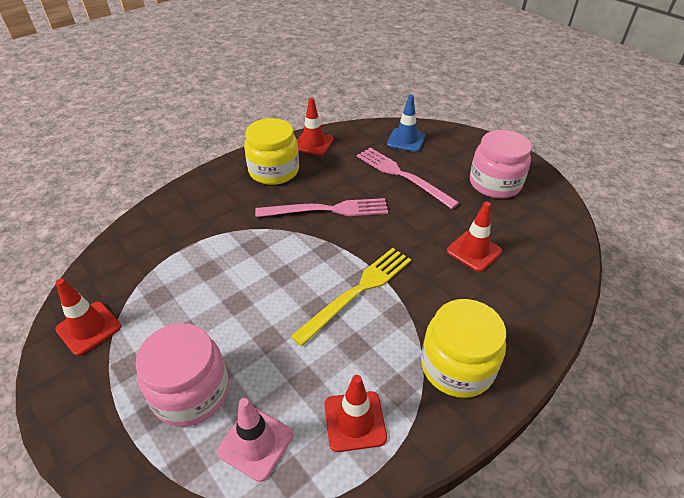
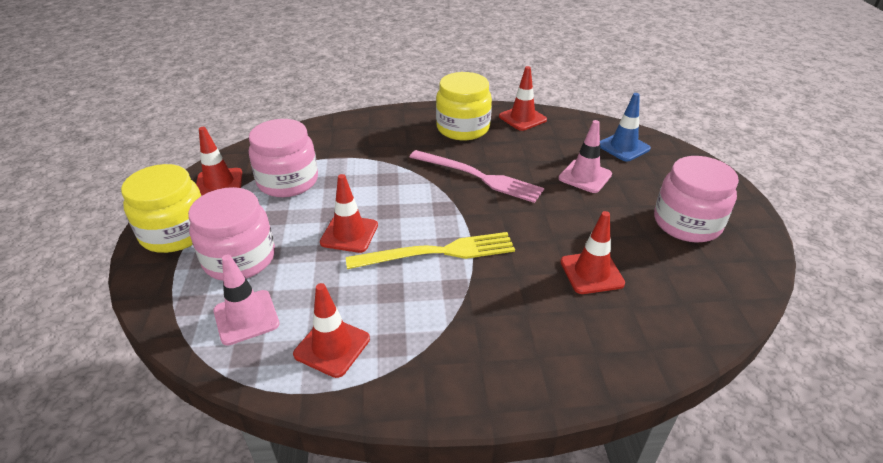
camera: 35 degrees right, 5 degrees down
(162, 291) = (288, 181): none -> pink jar
(270, 313) = (349, 234): none -> red traffic cone
(402, 176) = (585, 176): pink fork -> pink traffic cone
(457, 366) = (465, 358): yellow jar -> yellow jar (175, 232)

